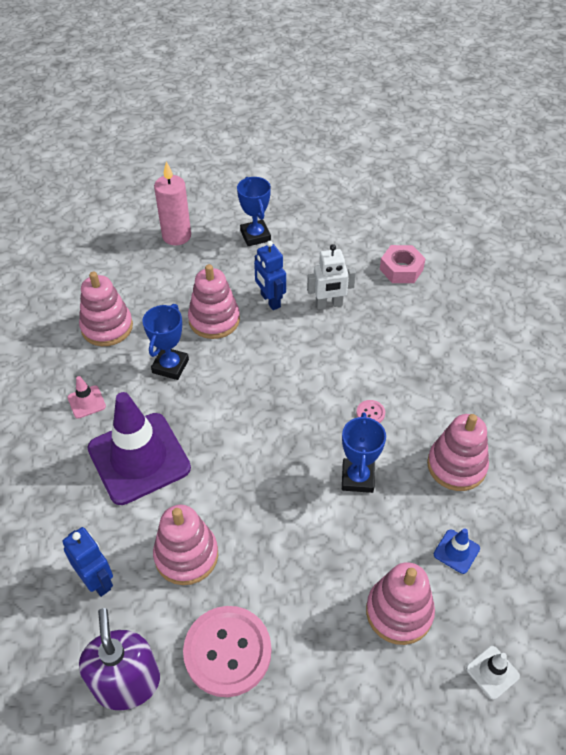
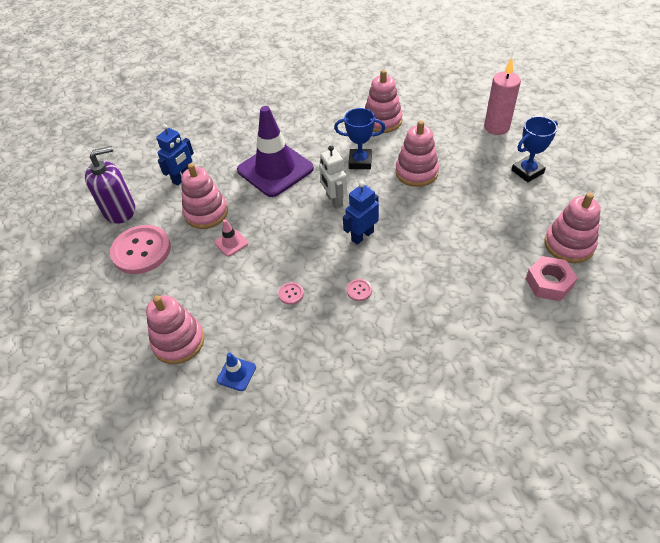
camera: 80 degrees right, 0 degrees up
(86, 402) = (313, 132): pink traffic cone -> pink traffic cone (231, 243)
(270, 301) = (455, 199): blue robot -> blue robot (362, 236)
(329, 304) = (471, 238): white robot -> white robot (334, 200)
(357, 478) = (291, 294): blue trophy -> pink button
(456, 466) = (322, 363): pink stacking toy -> pink stacking toy (569, 245)
(492, 672) = (135, 412): white traffic cone -> none

